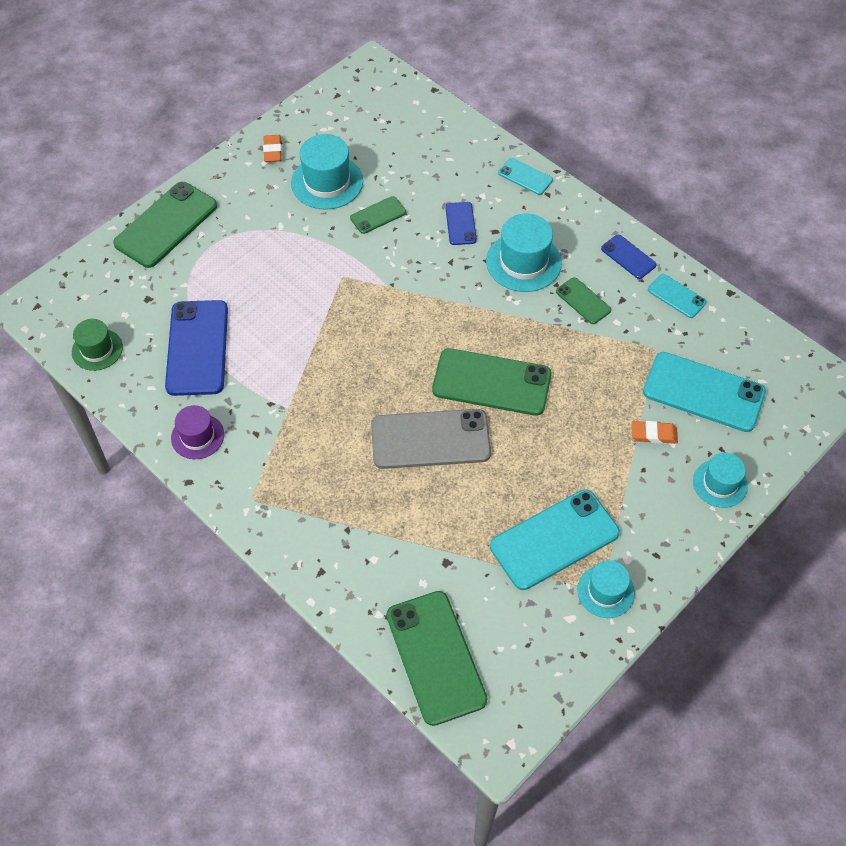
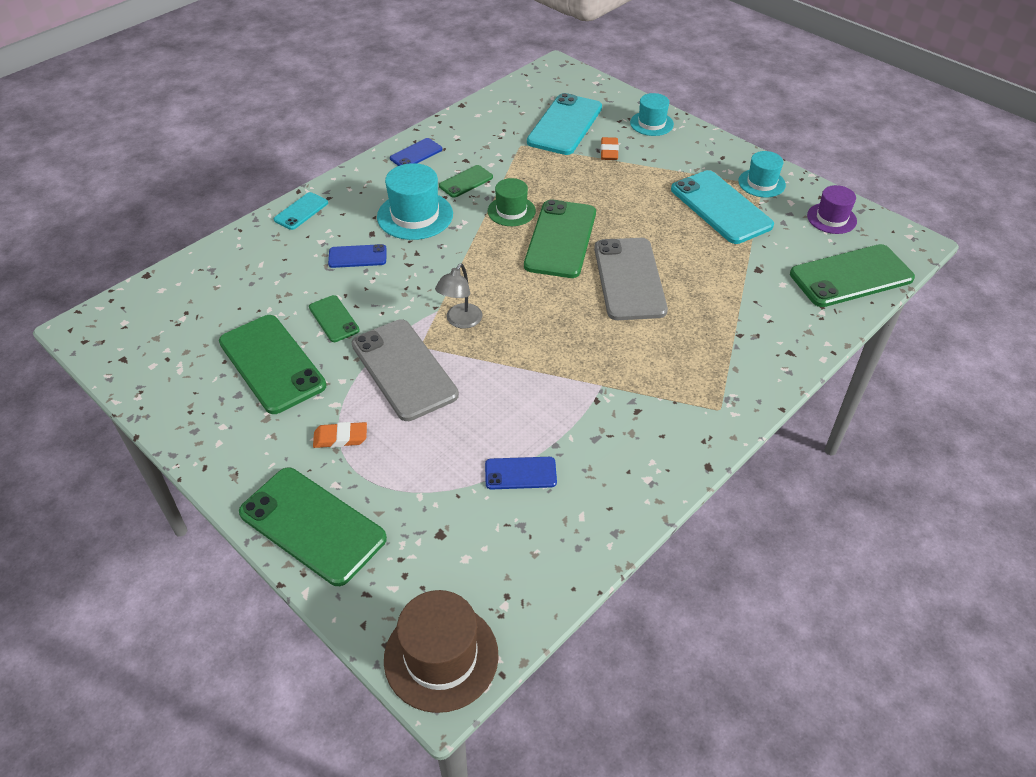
camera: 90 degrees left, 10 degrees down
(50, 303) = (441, 657): none -> brown hat
(97, 349) = (523, 584): green hat -> green hat (511, 211)
(197, 348) = (520, 473): blue phone -> blue phone, size x0.51
(197, 436) = (647, 463): purple hat -> purple hat (831, 218)
(272, 151) = (203, 418): orange eraser -> orange eraser (340, 438)
(315, 267) = (404, 369): none -> grey phone
(327, 182) = (272, 364): turquoise hat -> green phone
(372, 303) = (460, 321): none -> grey lamp
(676, 296) = (463, 131): turquoise phone -> none

